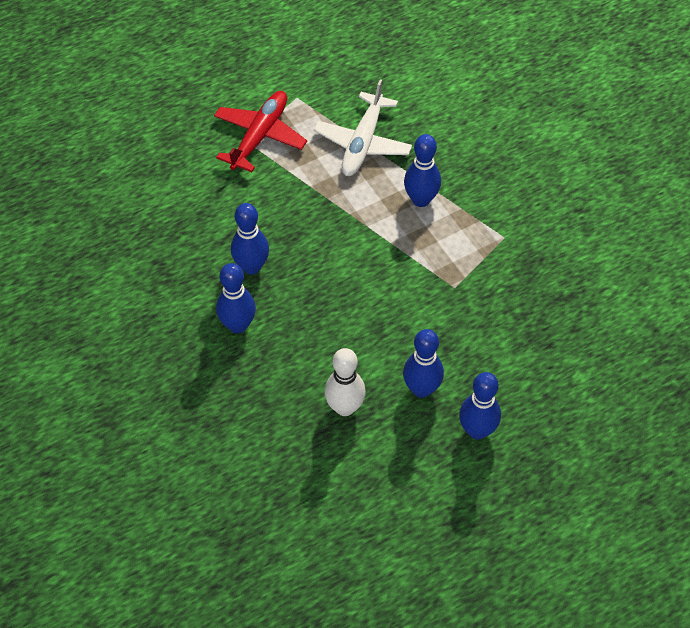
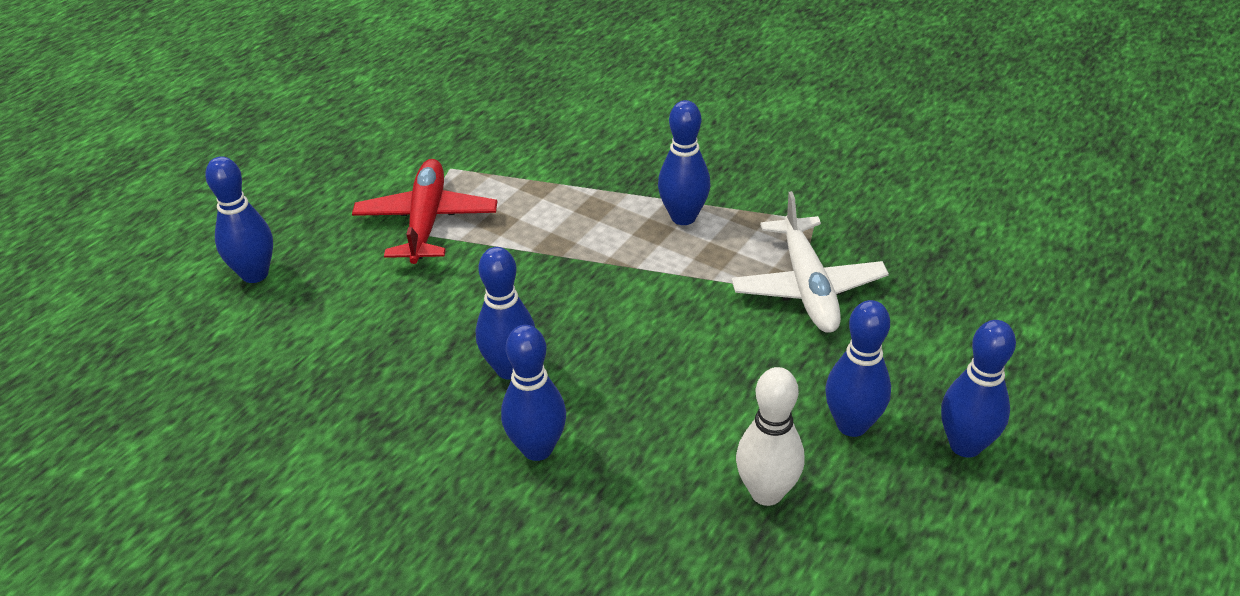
camera: 25 degrees left, 15 degrees down
(140, 136) = (255, 274): none -> blue bowling pin
(363, 142) = (567, 185): white plane -> white plane (807, 286)

